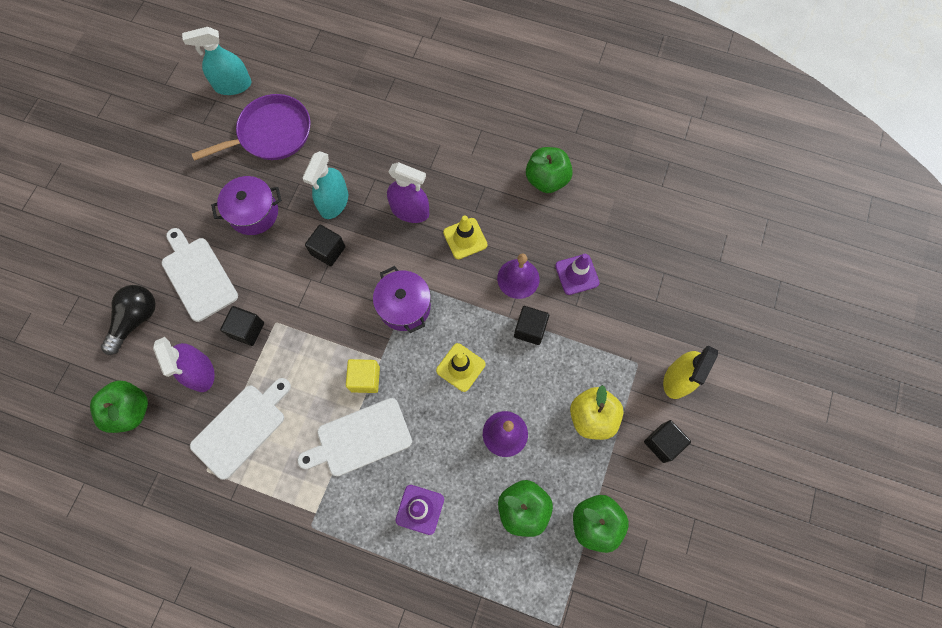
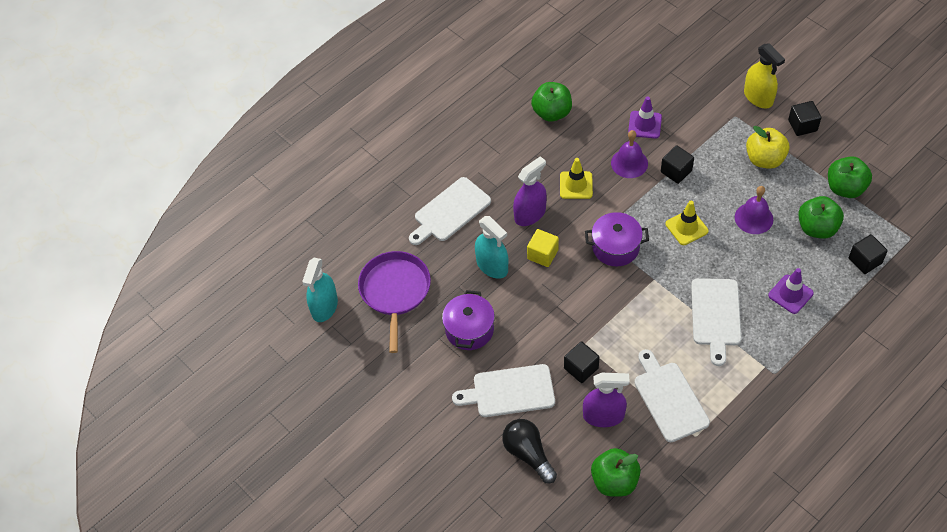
camera: 60 degrees left, 15 degrees down
(328, 250) = (536, 285): black cube -> black cube (865, 261)
(365, 379) = (666, 296): yellow cube -> yellow cube (542, 254)
(381, 140) = (450, 211): none -> white cutting board

